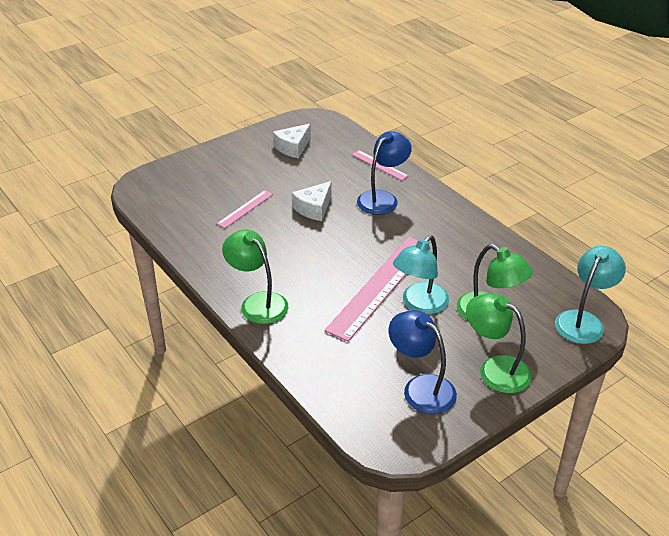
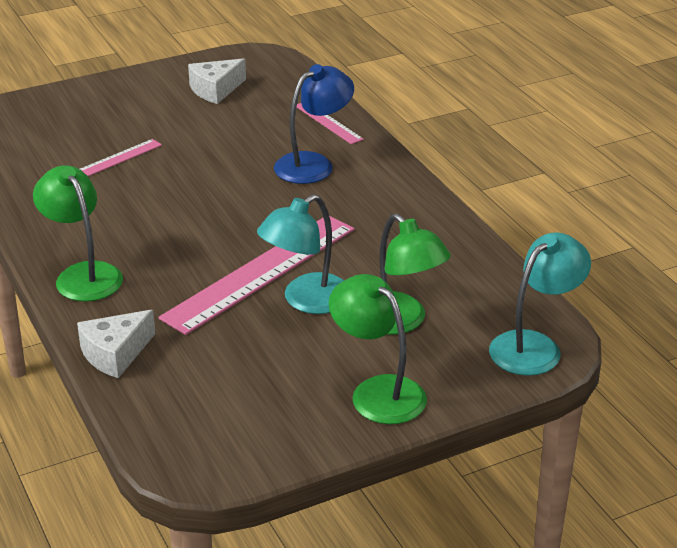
camera: 10 degrees right, 5 degrees down
(314, 208) = (211, 167): white cheese -> white cheese (115, 354)
(421, 388) = (261, 402): blue lamp -> none

